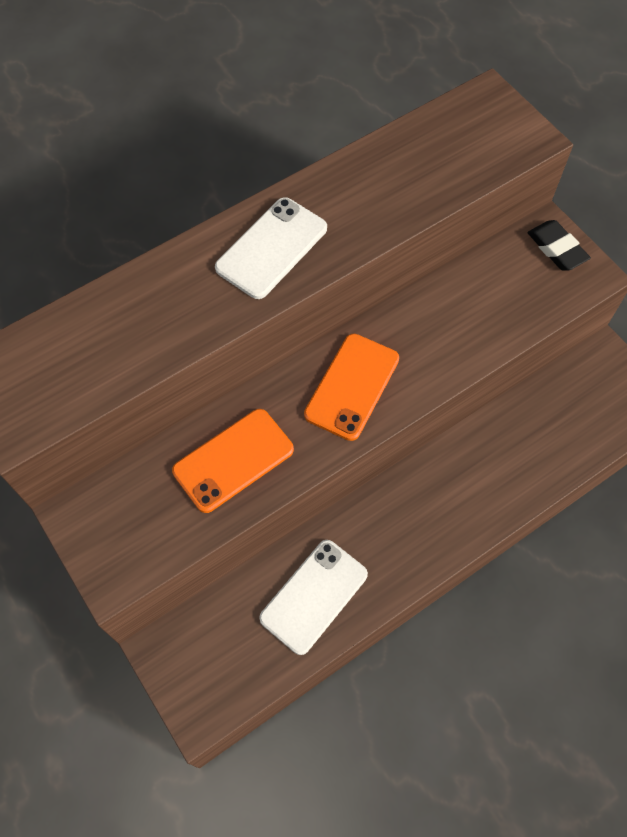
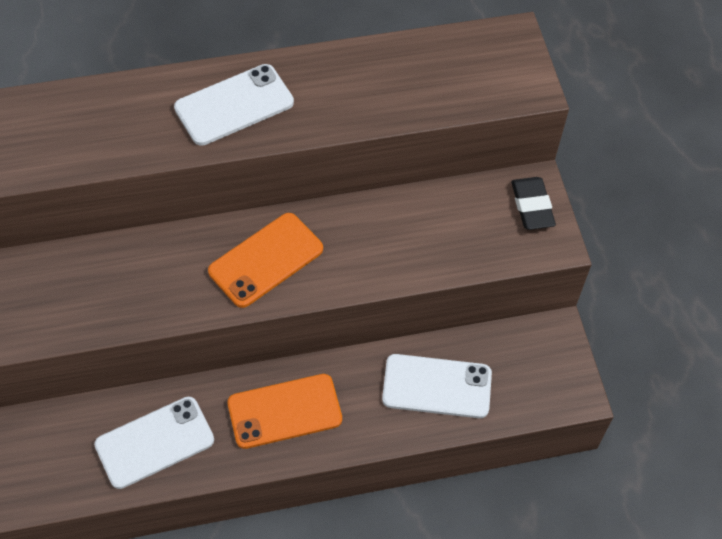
camera: 20 degrees right, 5 degrees down
(233, 460) = (125, 283): orange phone -> orange phone (284, 411)
(533, 442) = (437, 387): none -> white phone

